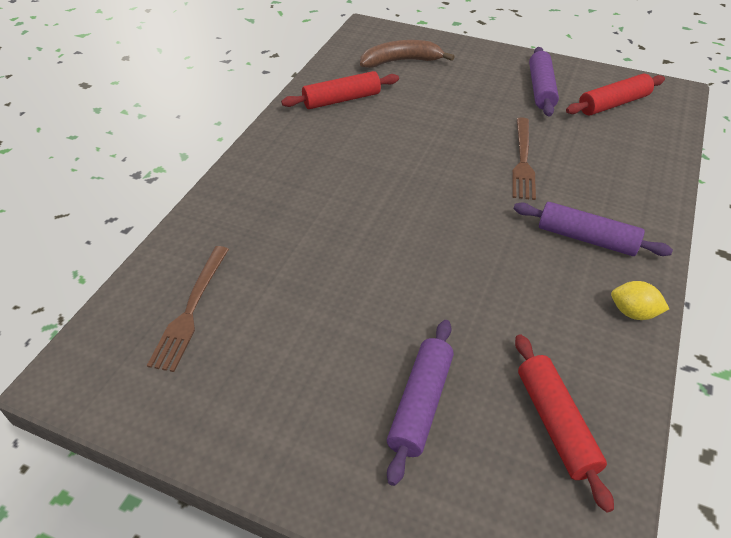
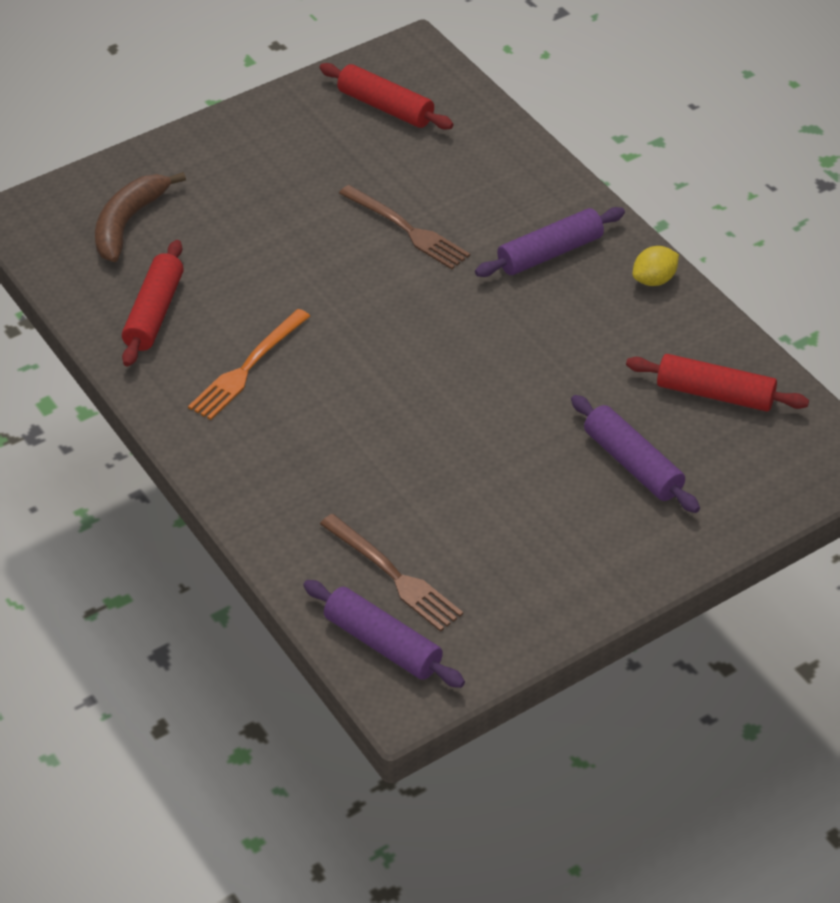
camera: 55 degrees left, 0 degrees up
(332, 152) = (248, 367): none -> orange fork
(541, 89) = (305, 143): purple rolling pin -> purple rolling pin (383, 643)
(613, 104) = (386, 107): red rolling pin -> red rolling pin turned 60 degrees counterclockwise

